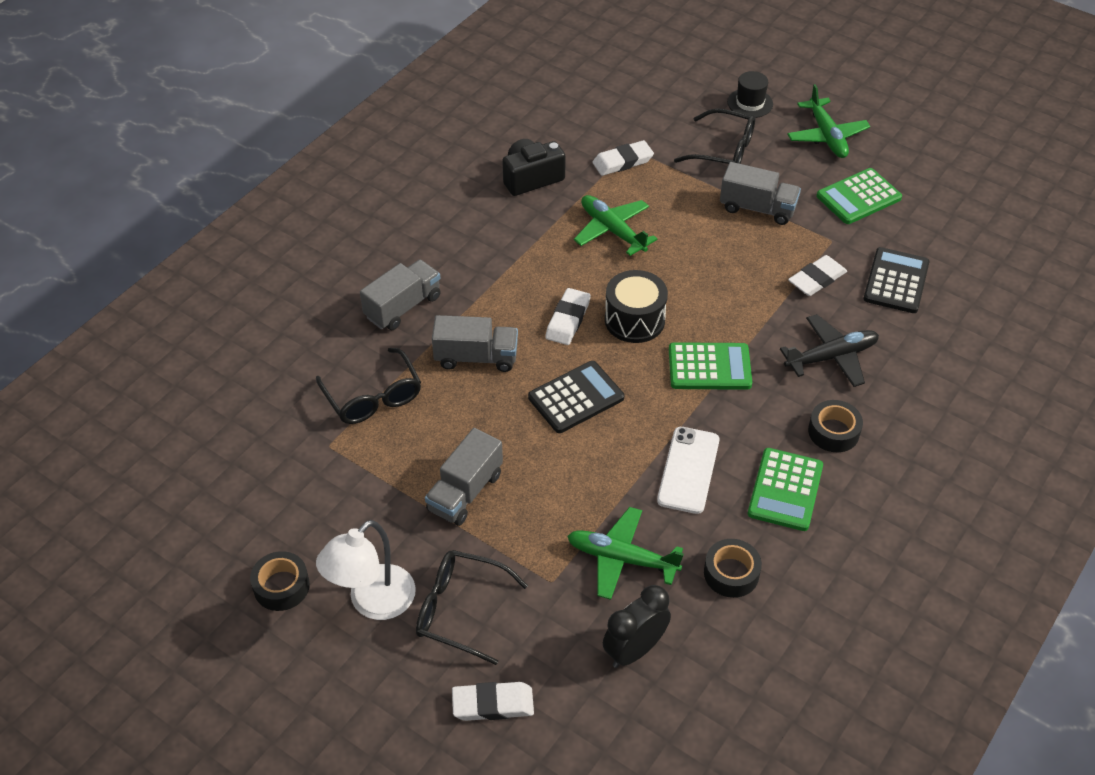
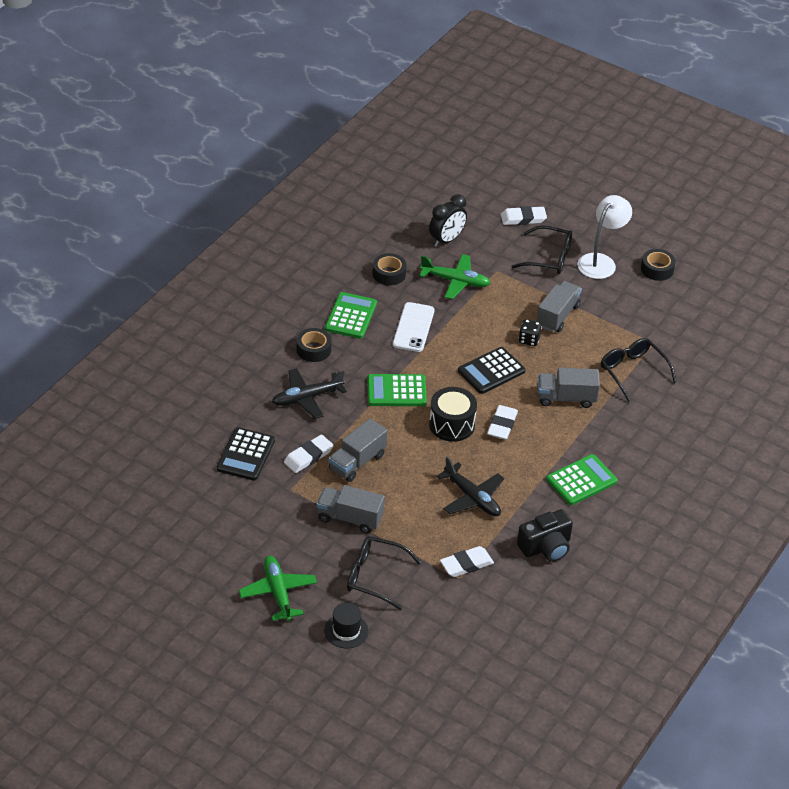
camera: 175 degrees right, 5 degrees down
(403, 307) = (628, 434): grey truck -> grey truck (357, 462)
(515, 449) = (529, 340): none -> black dice
(612, 230) = (472, 498): green plane -> black plane
(858, 197) = (261, 529): green calculator -> green calculator (581, 480)

